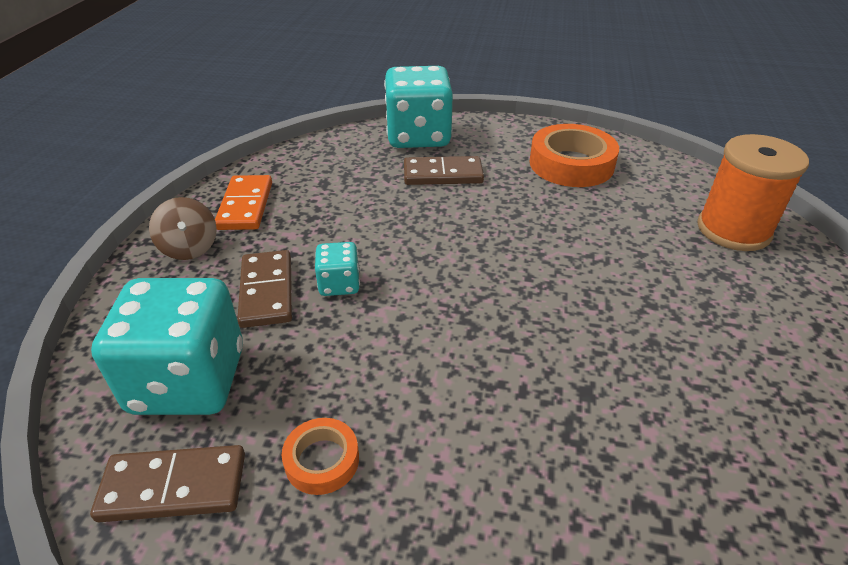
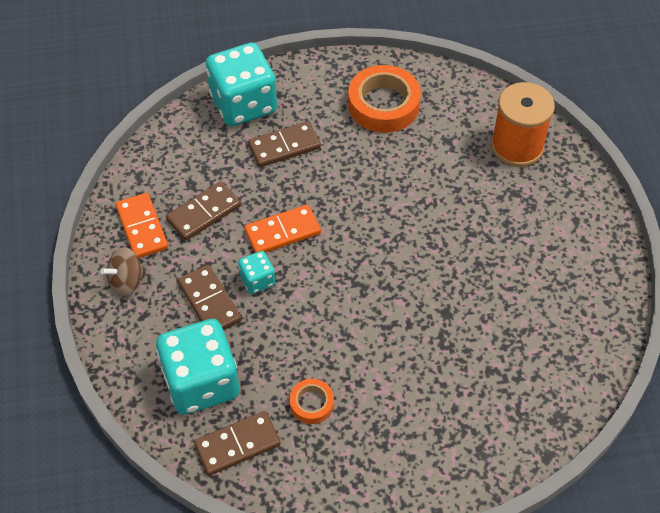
camera: 20 degrees left, 15 degrees up
(189, 248) = (126, 282): brown spinning top -> brown spinning top turned 105 degrees clockwise
(320, 208) = (203, 213): none -> brown domino
(398, 245) = (282, 232): none -> orange domino

